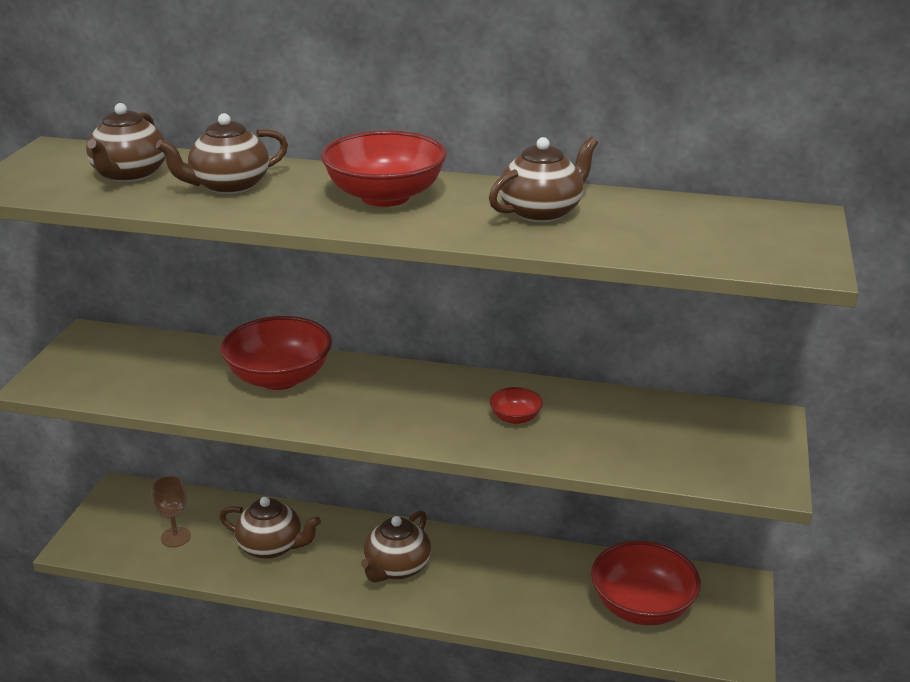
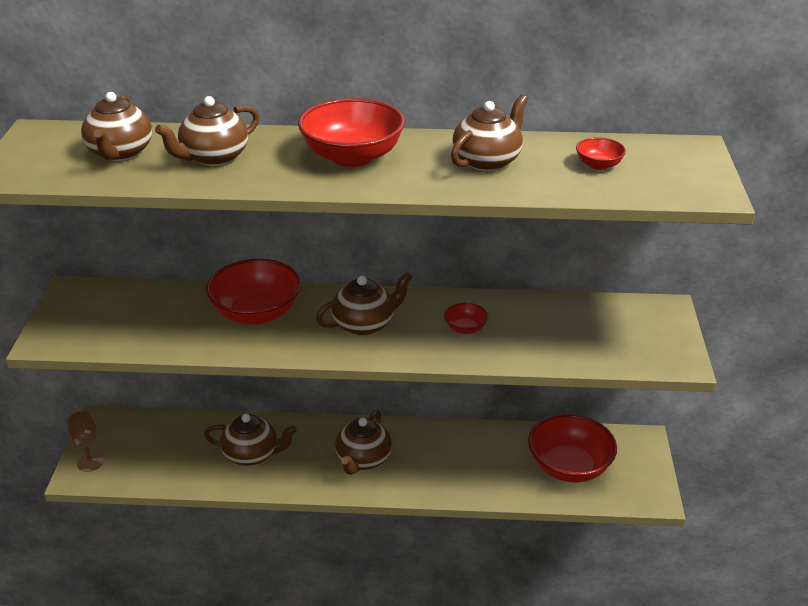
camera: 10 degrees left, 5 degrees up
(175, 537) = (165, 456): brown goblet -> brown goblet (90, 462)
(398, 402) = (365, 324): none -> brown teapot
(676, 226) = (598, 165): none -> red bowl

